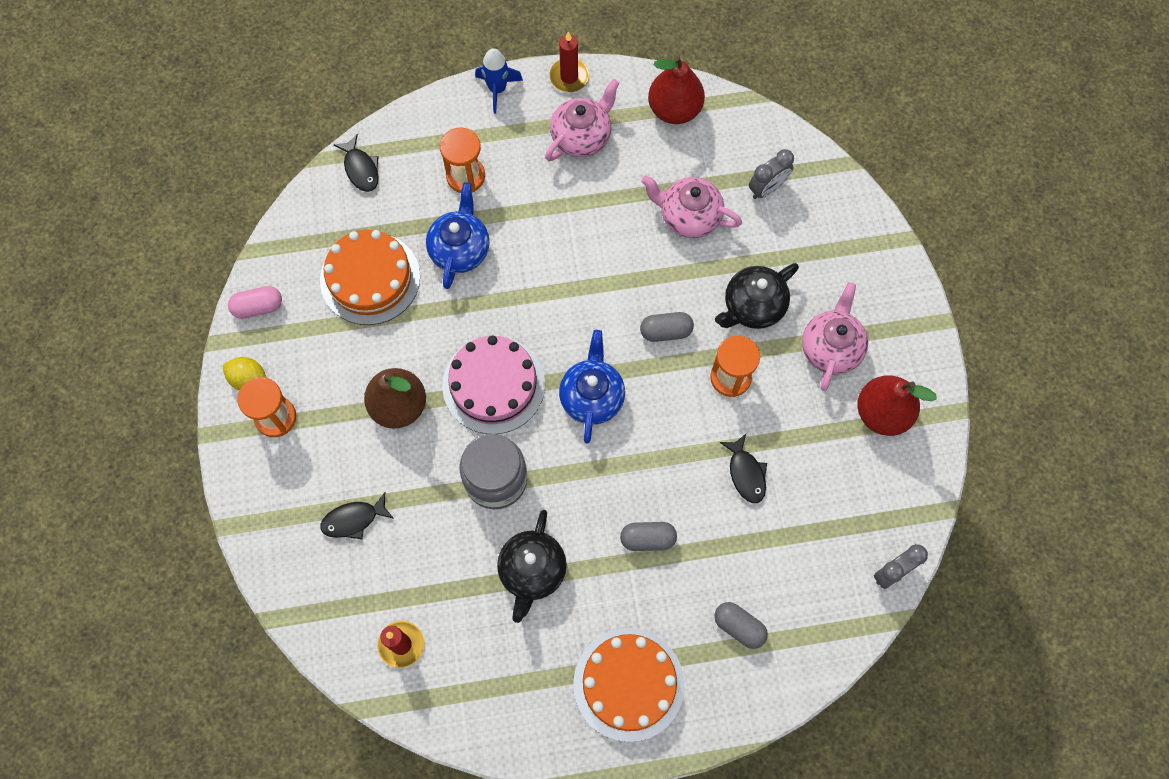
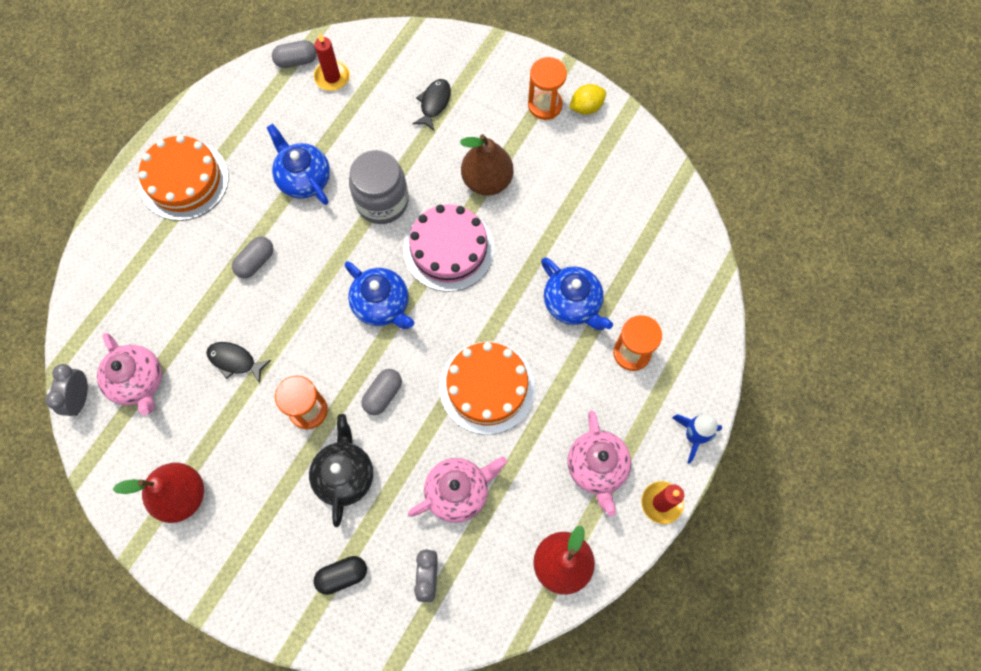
camera: 130 degrees right, 0 degrees up
(258, 307) = (637, 146): pink capsule -> none
(361, 169) = (698, 284): black fish -> none
(370, 278) = (600, 228): orange cake -> orange cake (487, 387)
(532, 571) = (303, 178): black teapot -> blue teapot
(739, 627) = (149, 271): grey capsule -> grey capsule (296, 61)
(822, 246) = (342, 575): none -> black capsule
(831, 348) = (261, 504): pink teapot -> pink teapot (138, 382)

